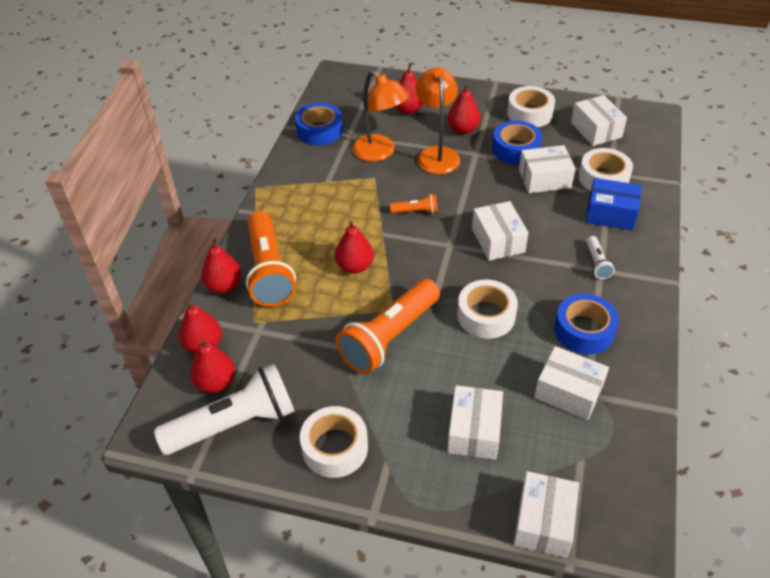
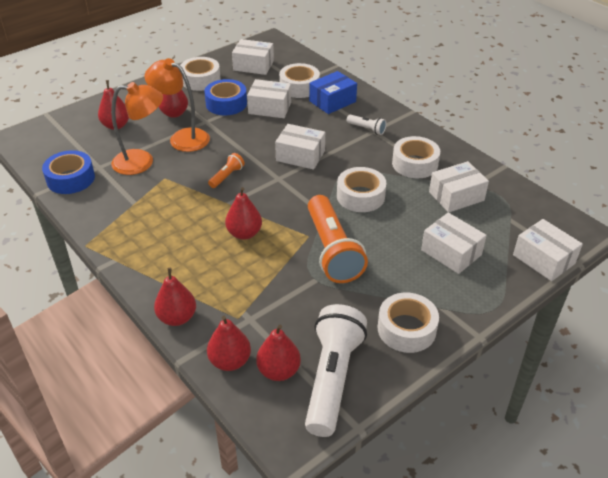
camera: 55 degrees left, 5 degrees down
(269, 271) = (193, 282): orange flashlight -> none
(544, 179) = (270, 108): white box -> white box turned 75 degrees clockwise
(584, 330) = (415, 164): blue tape -> white tape

